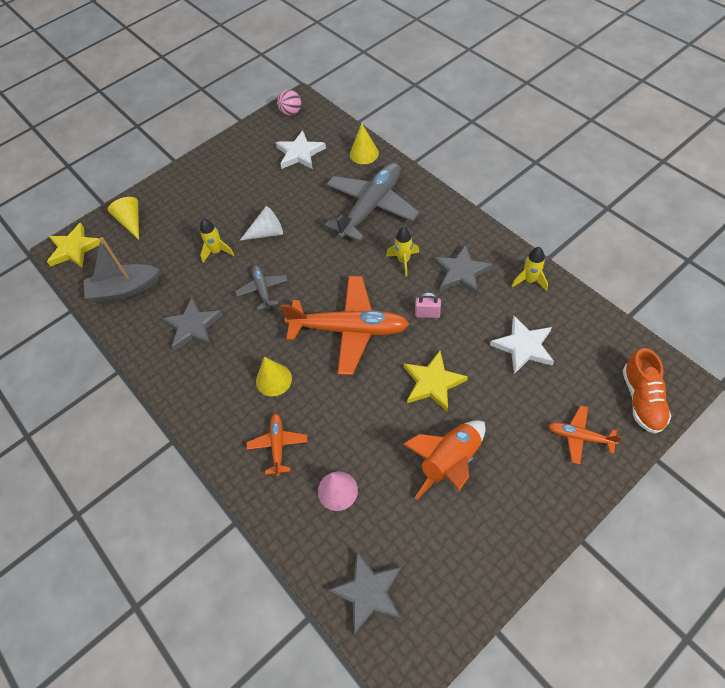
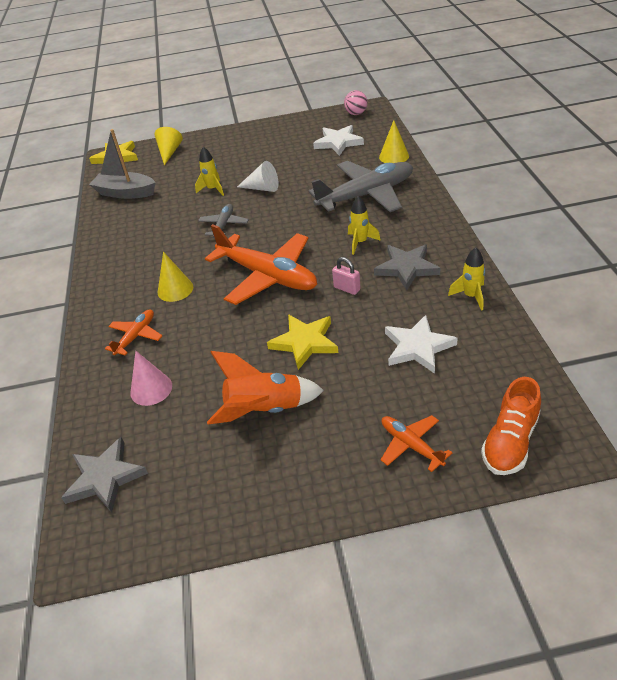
camera: 30 degrees right, 15 degrees down
(193, 326) = (150, 232): grey star -> none

